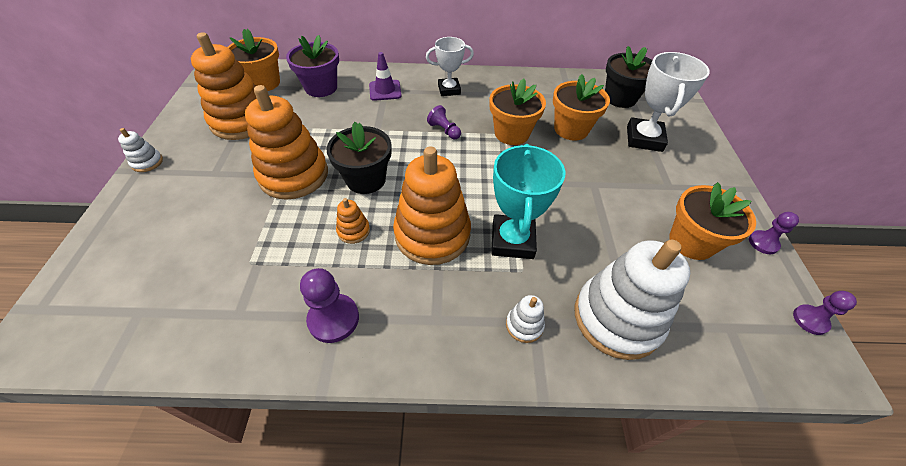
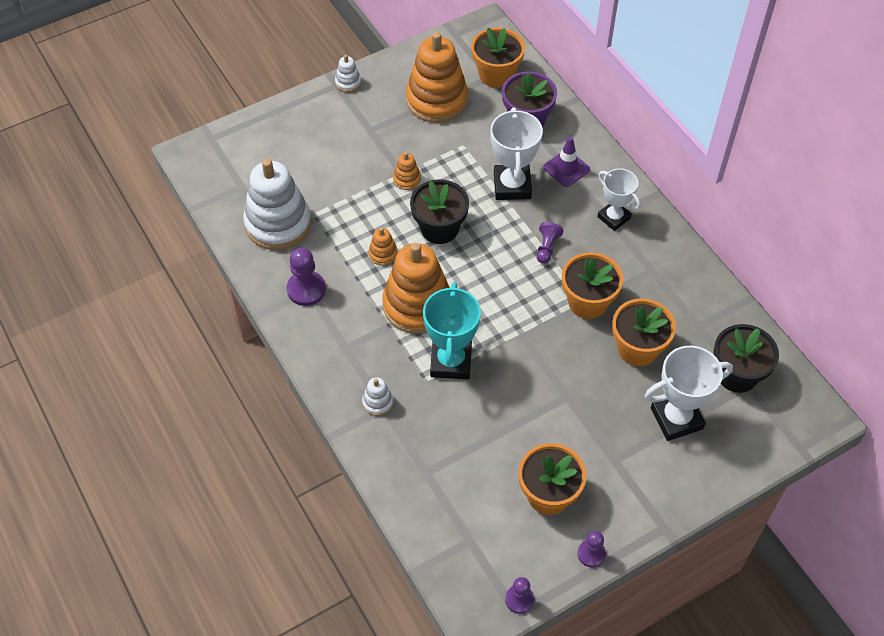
camera: 60 degrees right, 5 degrees up
(294, 175) = (407, 179): orange stacking toy -> orange stacking toy, size x0.43
(370, 121) = (512, 186): none -> white trophy
(512, 240) = (451, 361): turquoise trophy -> turquoise trophy turned 60 degrees counterclockwise
(617, 318) = (425, 460): white stacking toy -> white stacking toy (278, 224)

